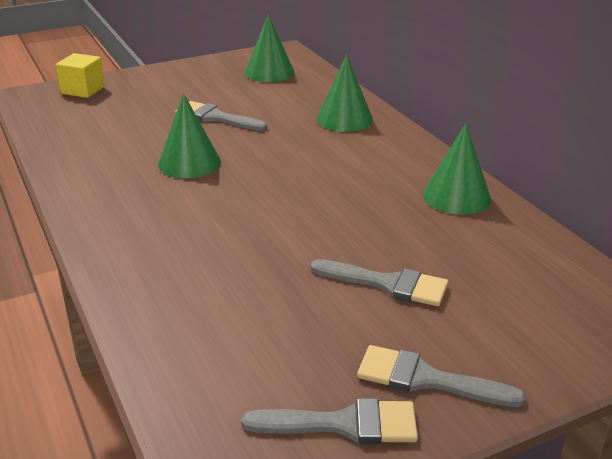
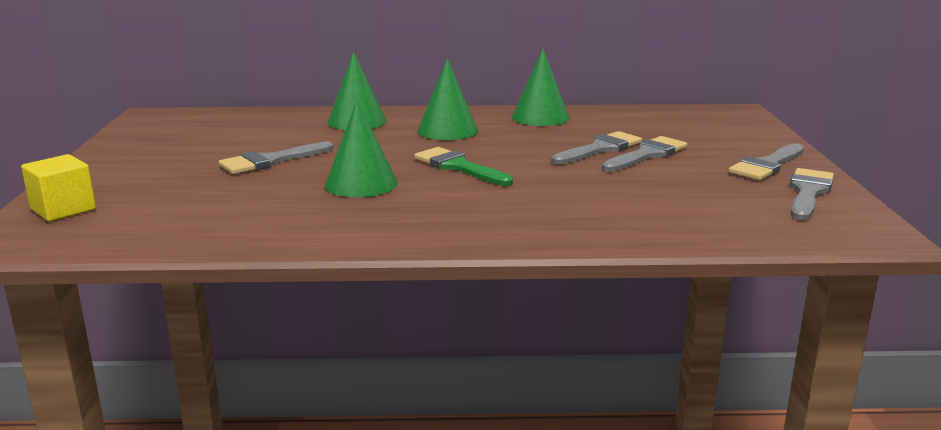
camera: 65 degrees left, 10 degrees down
(261, 191) = (458, 167): none -> green brush
(269, 72) = (196, 127): green cone -> green cone (447, 130)
(381, 252) = (600, 149): none -> grey brush

